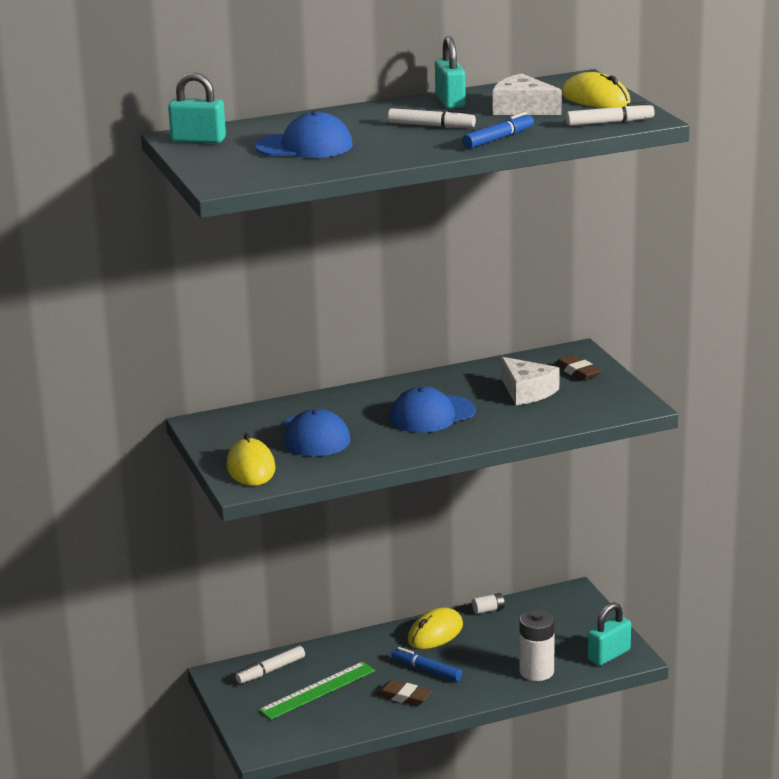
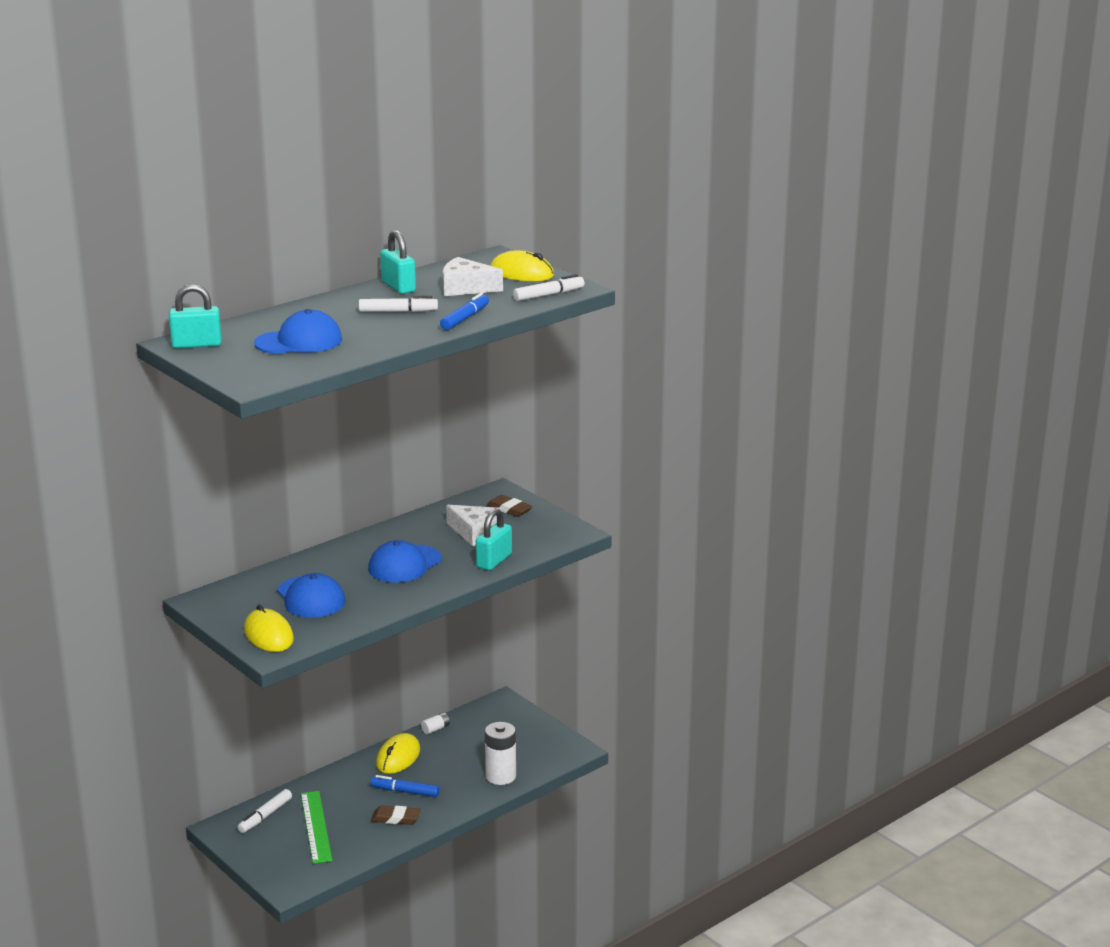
camera: 20 degrees left, 0 degrees up
(317, 690) = (316, 826): green ruler -> green ruler turned 45 degrees counterclockwise
(609, 655) = (555, 751): turquoise padlock -> turquoise padlock (494, 561)

